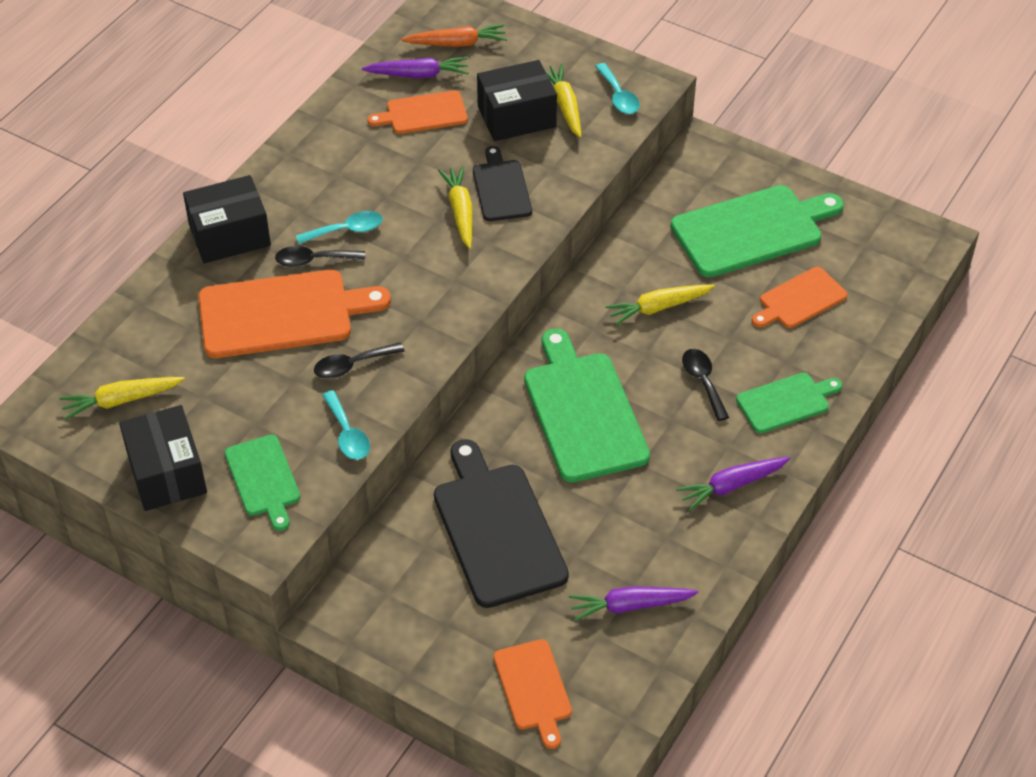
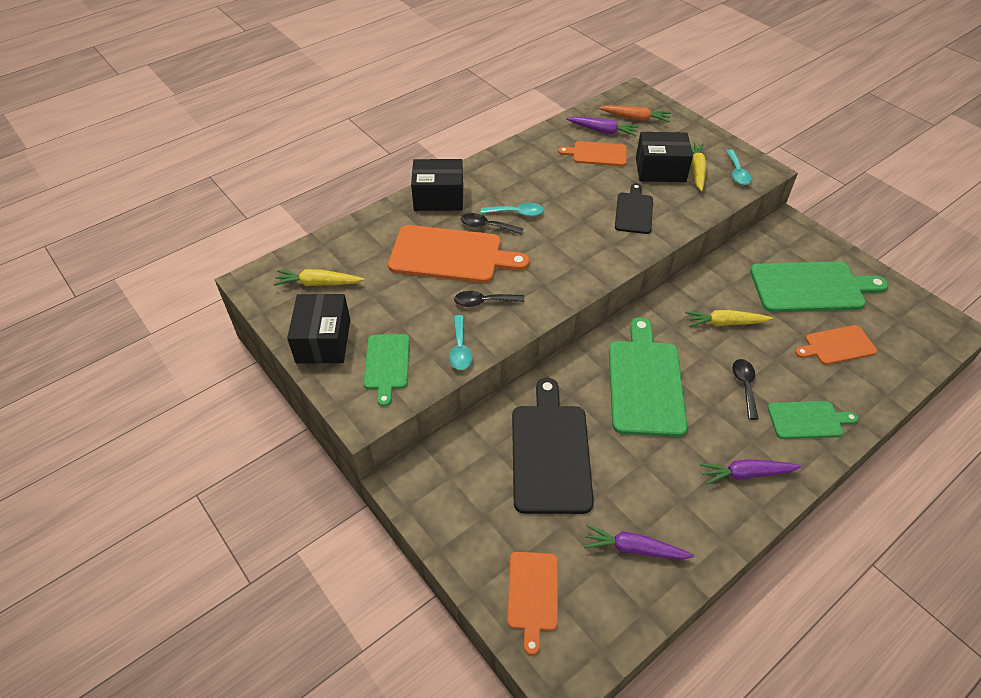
camera: 20 degrees right, 0 degrees up
(460, 212) = (599, 220): yellow carrot -> none

